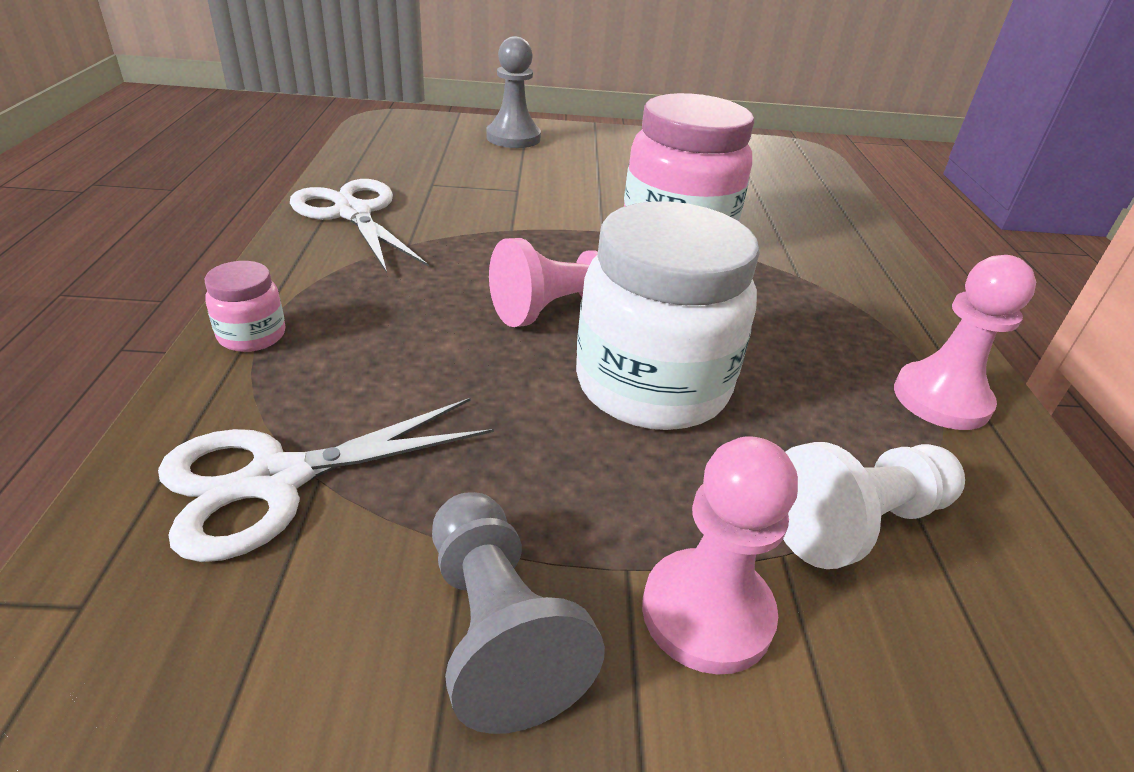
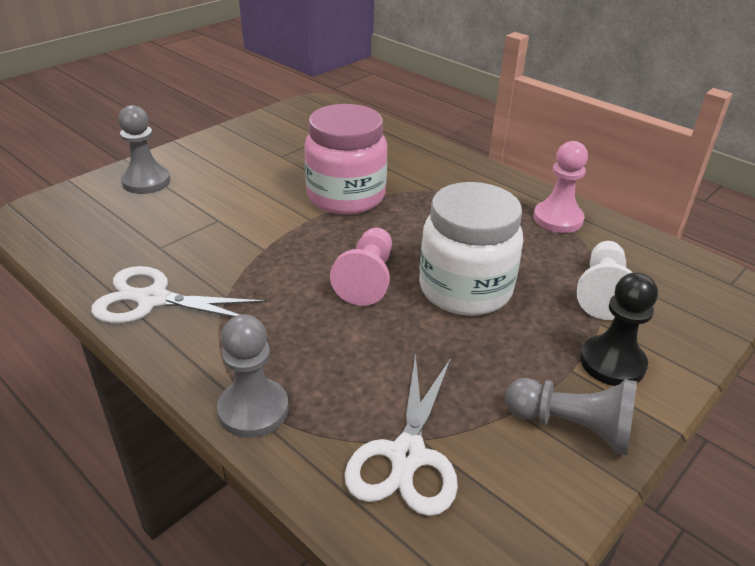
camera: 45 degrees left, 0 degrees up
(252, 336) = (253, 410): pink jar -> grey pawn
(707, 613) = (612, 363): pink pawn -> black pawn

